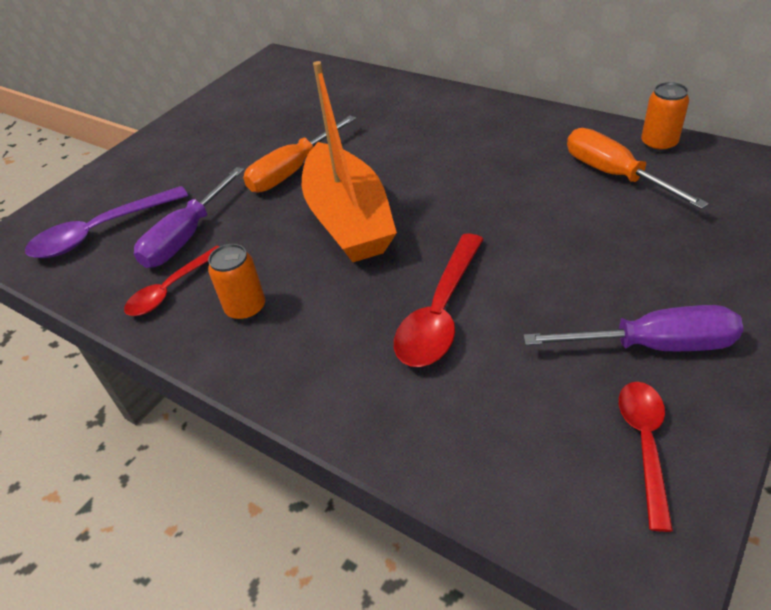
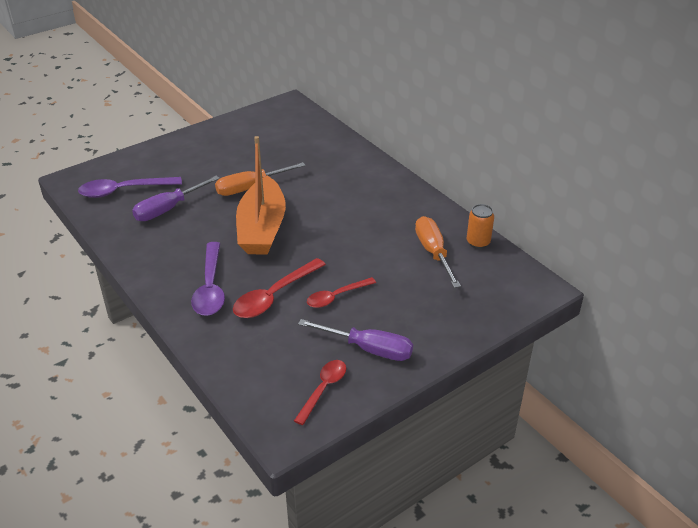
camera: 15 degrees right, 5 degrees down
(171, 289) = (144, 236): red spoon -> red spoon (336, 297)
(246, 308) = (176, 260): orange can -> none
(329, 334) = (210, 287): none -> purple spoon

